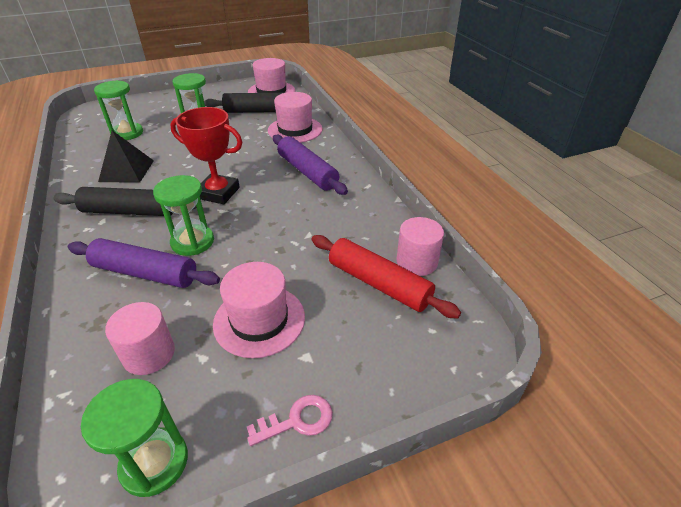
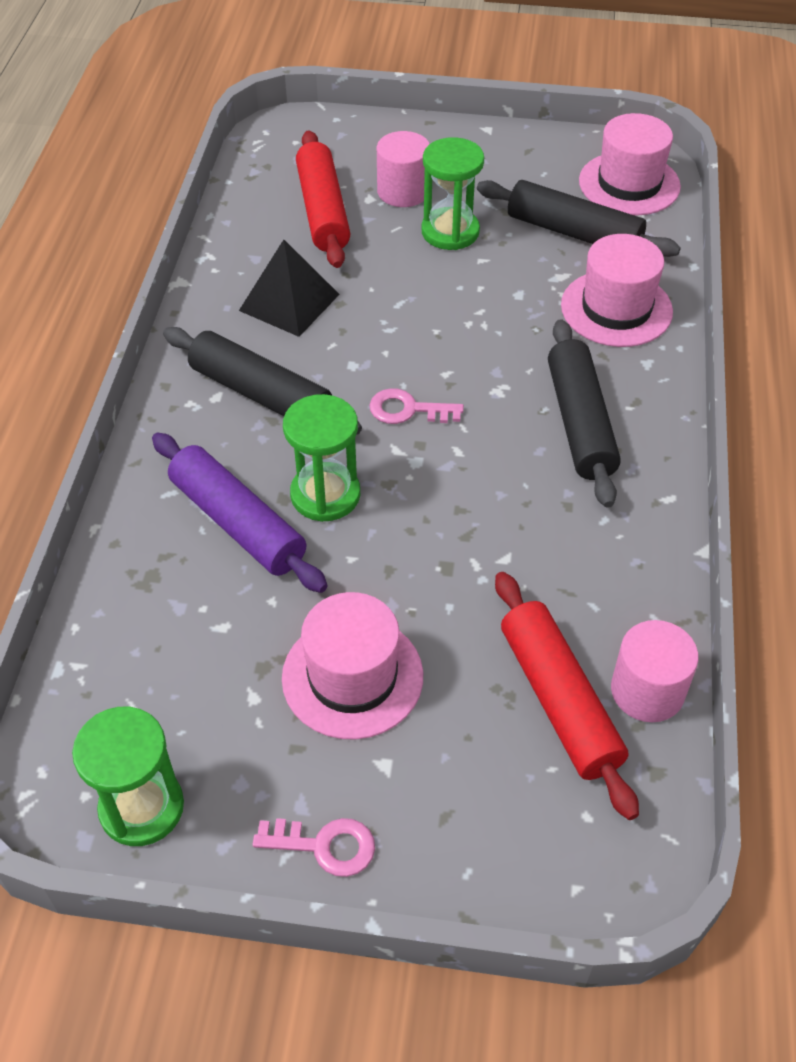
camera: 30 degrees right, 10 degrees up
(127, 133) = (323, 211): green hourglass -> red rolling pin
(149, 354) = (192, 658): pink cylinder -> pink cylinder (403, 191)
(218, 193) = (408, 410): red trophy -> pink key
(307, 172) = (580, 422): purple rolling pin -> black rolling pin

